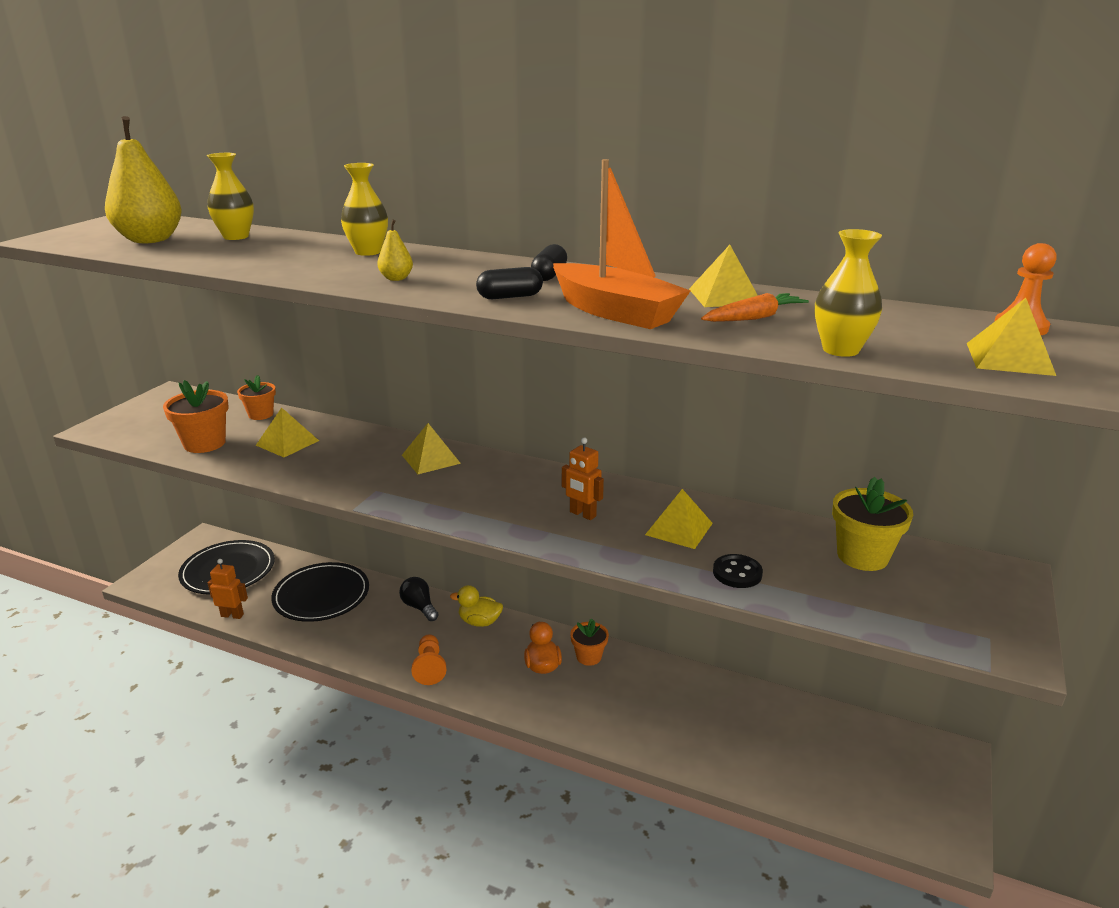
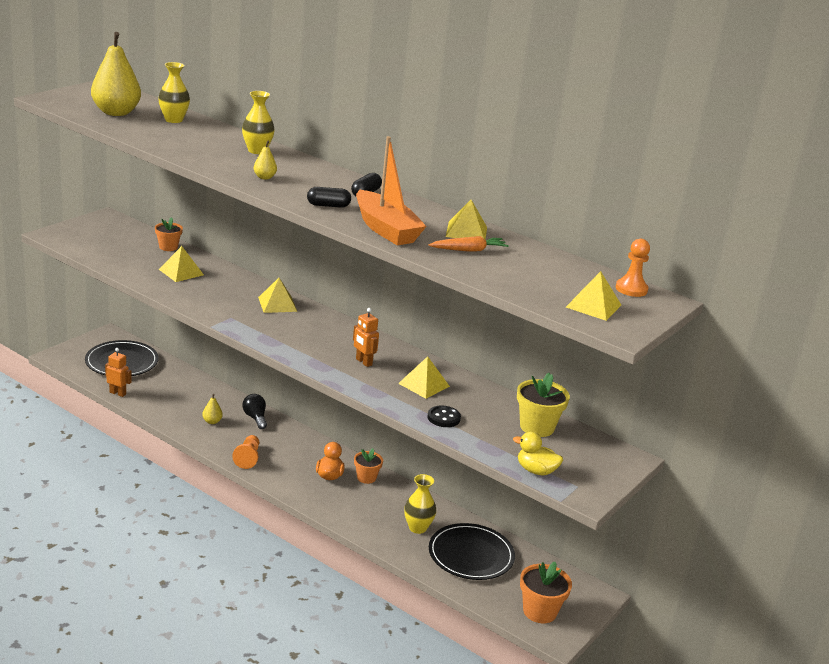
camera: 10 degrees right, 0 degrees up
(204, 443) = (124, 261): orange flower pot -> orange flower pot (540, 611)
(321, 595) = (186, 394): black plate -> black plate (471, 555)
(366, 626) = (212, 421): none -> yellow pear
(479, 622) = (296, 437): yellow duck -> yellow duck (536, 471)
(840, 350) = (498, 281): yellow vase -> yellow vase (417, 528)

